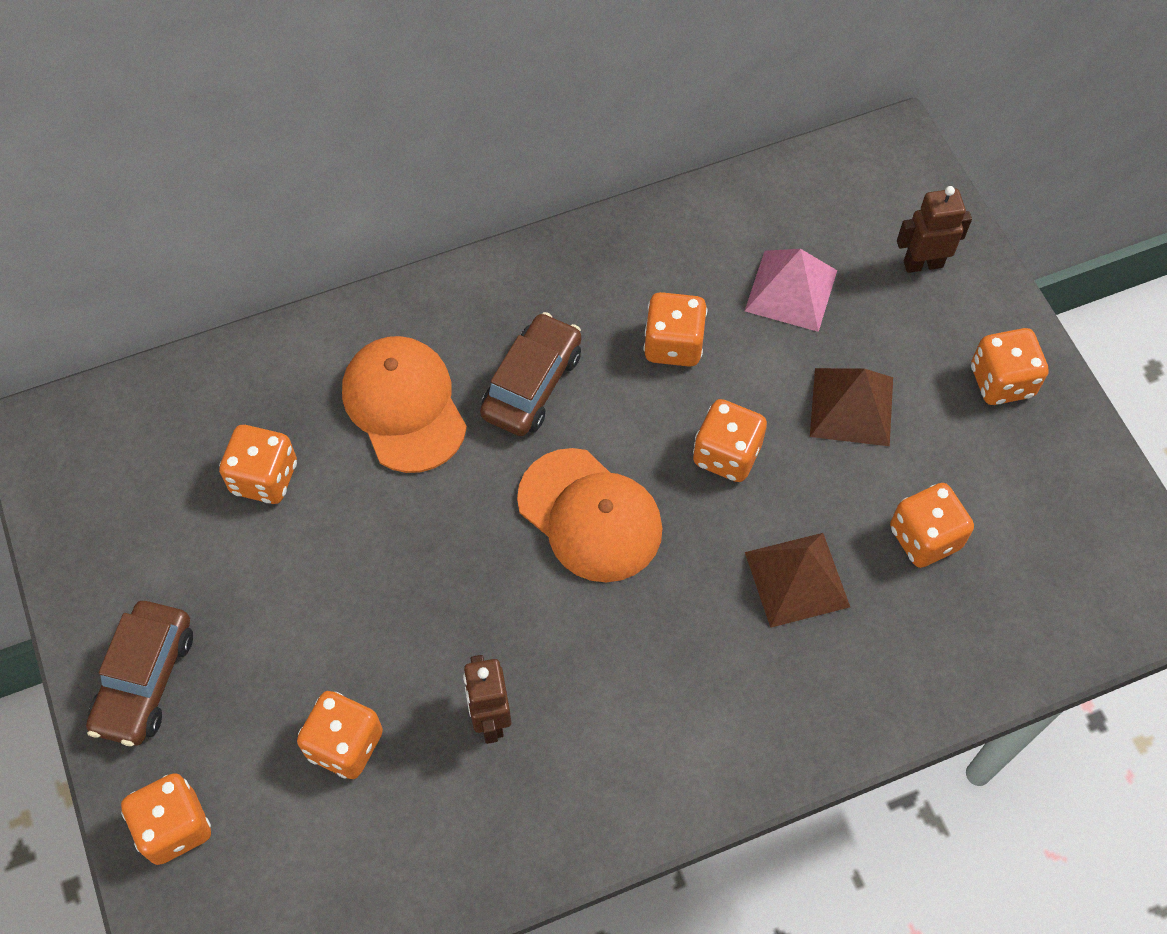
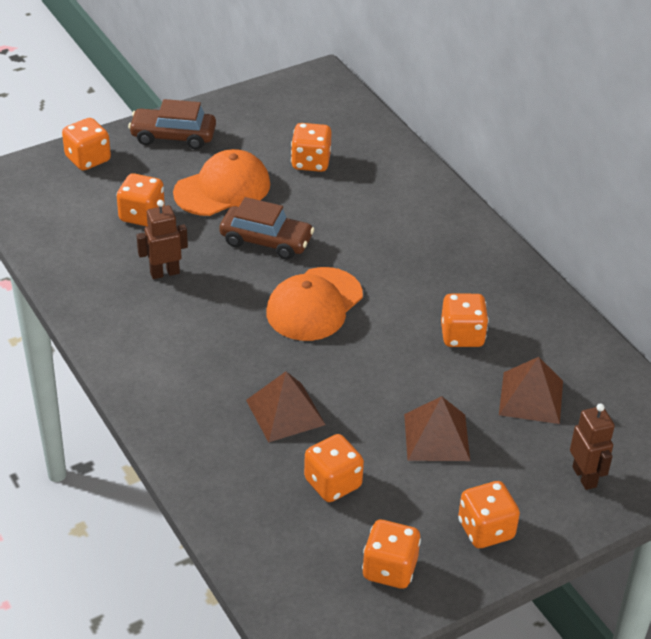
camera: 80 degrees right, 20 degrees down
(404, 406) = (376, 213): orange cap -> orange cap (222, 188)
(532, 384) = (409, 268): brown car -> brown car (266, 241)
(726, 454) = (378, 369): orange dice -> orange dice (389, 569)
(791, 290) = (531, 397): pink pyramid -> brown pyramid

